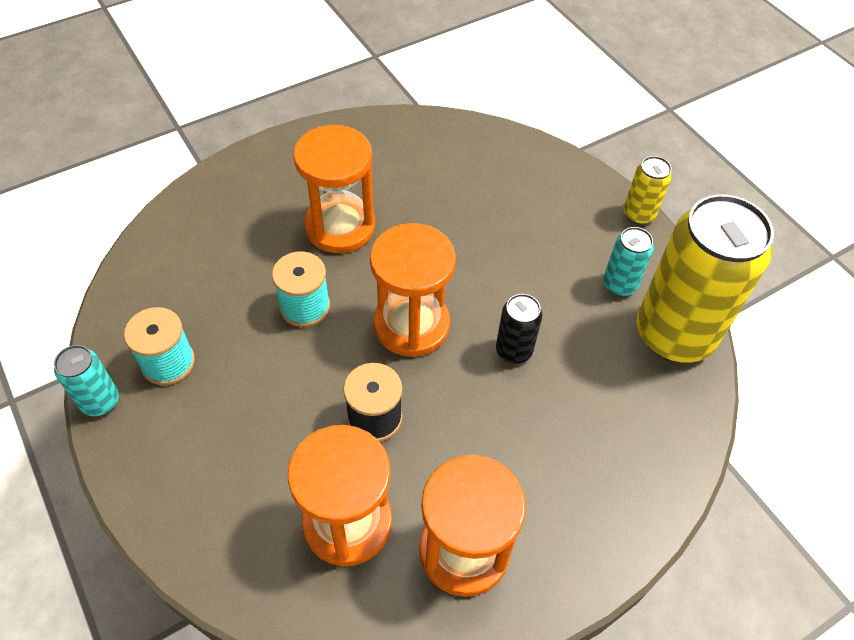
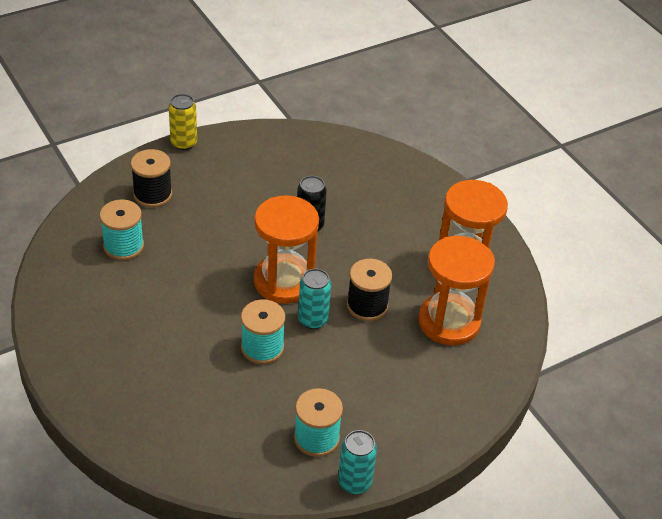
camera: 90 degrees left, 10 degrees down
(340, 226) = (175, 324): orange hourglass -> none
(454, 175) = (123, 246): none -> turquoise spool
(540, 193) = (152, 194): none -> black spool
(619, 285) = (252, 163): turquoise can -> turquoise can (313, 320)
(674, 334) = (298, 143): yellow can -> none

